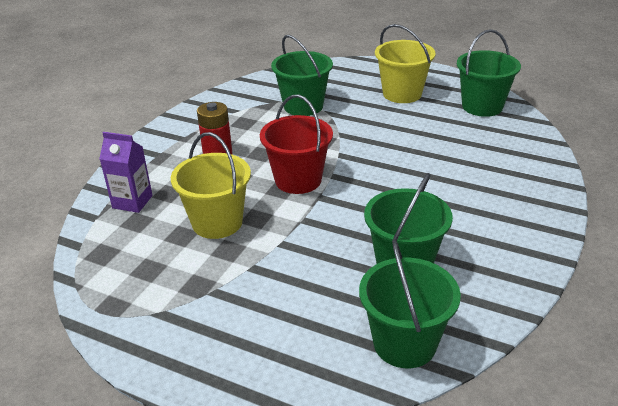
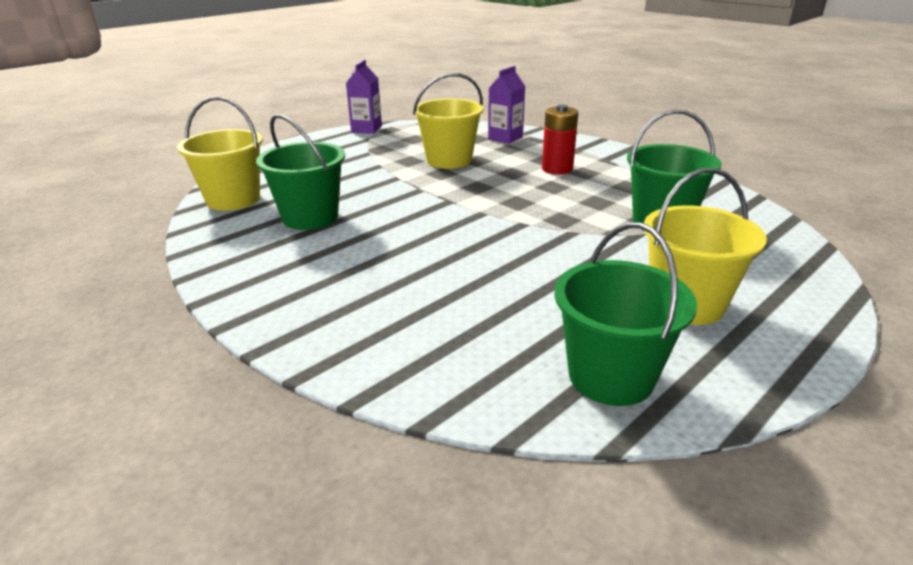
camera: 110 degrees right, 5 degrees down
(114, 330) = (366, 129): none -> purple carton
(298, 180) = (487, 196): red bucket -> none
(404, 343) = (233, 199): green bucket -> yellow bucket

